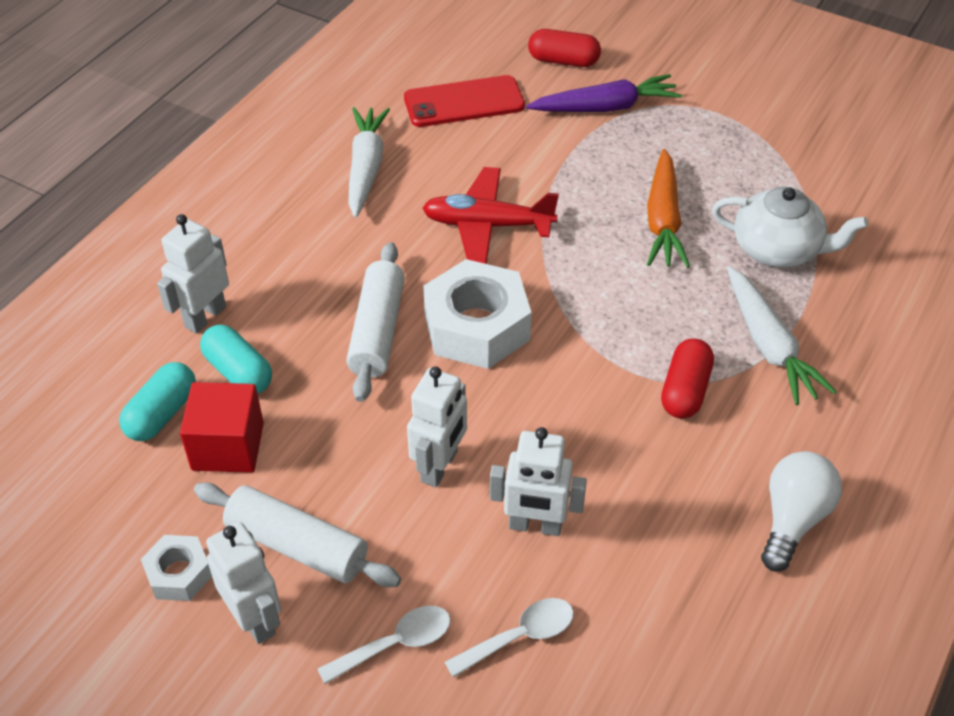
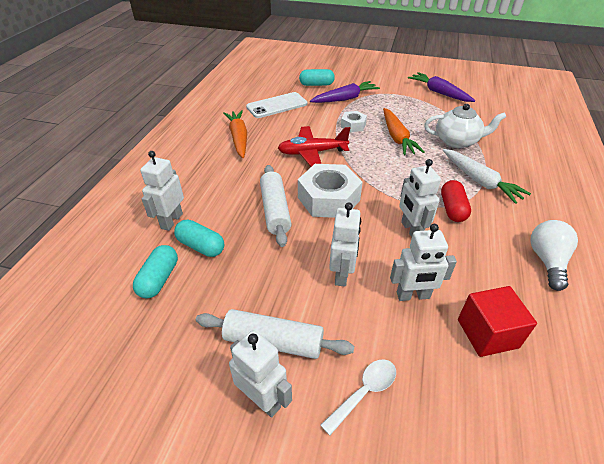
camera: 15 degrees left, 5 degrees down
(179, 574) = (199, 380): white nut -> white nut (353, 125)
(228, 446) = (207, 290): red cube -> red cube (487, 333)
(366, 168) = (238, 138): white carrot -> orange carrot
(464, 102) = (277, 105): red phone -> white phone
(519, 636) = (439, 366): white spoon -> none
(563, 61) = (316, 84): red capsule -> turquoise capsule
(590, 414) = (411, 230): none -> white robot
(809, 124) = (439, 93): none -> purple carrot

